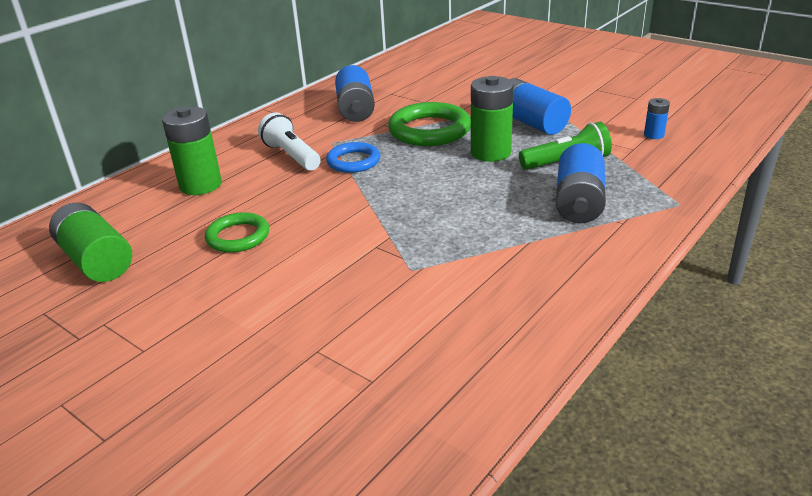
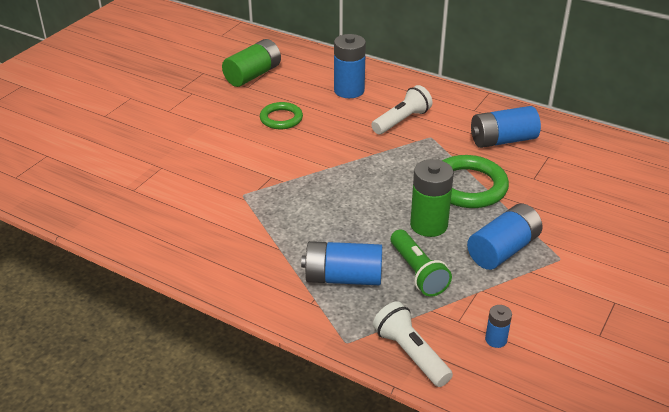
camera: 80 degrees right, 5 degrees up
(200, 185) = (349, 90): green battery -> blue battery
(353, 161) = (398, 152): blue ring -> none
(684, 172) = (410, 354): none -> white flashlight

